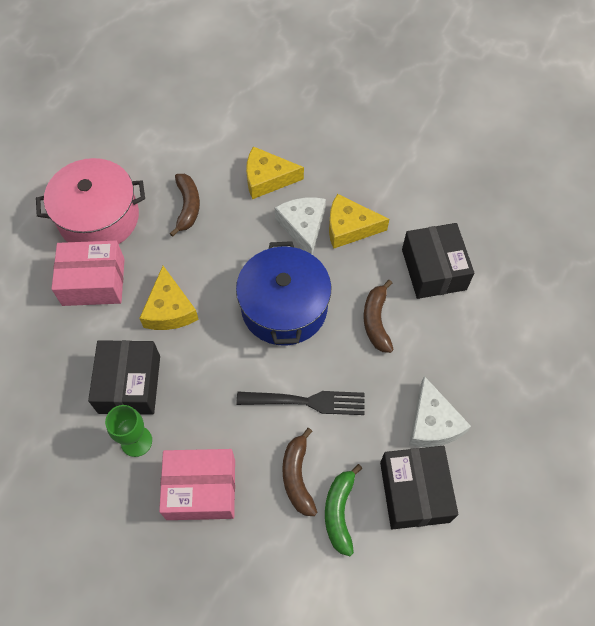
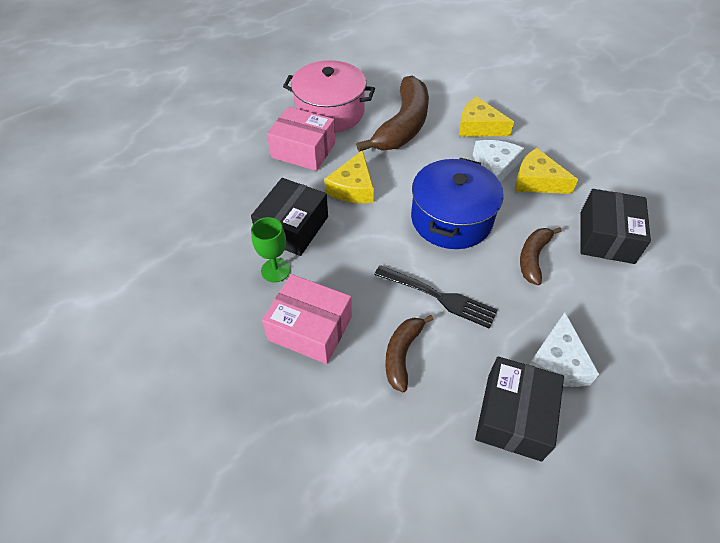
camera: 25 degrees right, 10 degrees down
(188, 207) = (403, 125): brown banana -> brown banana, size x1.90
(339, 512) = (429, 401): green banana -> none

